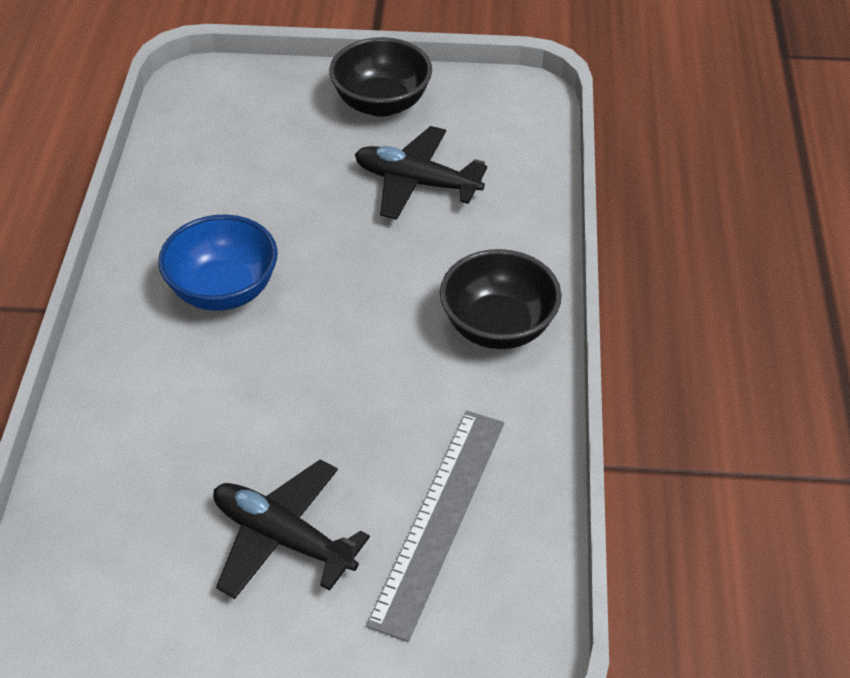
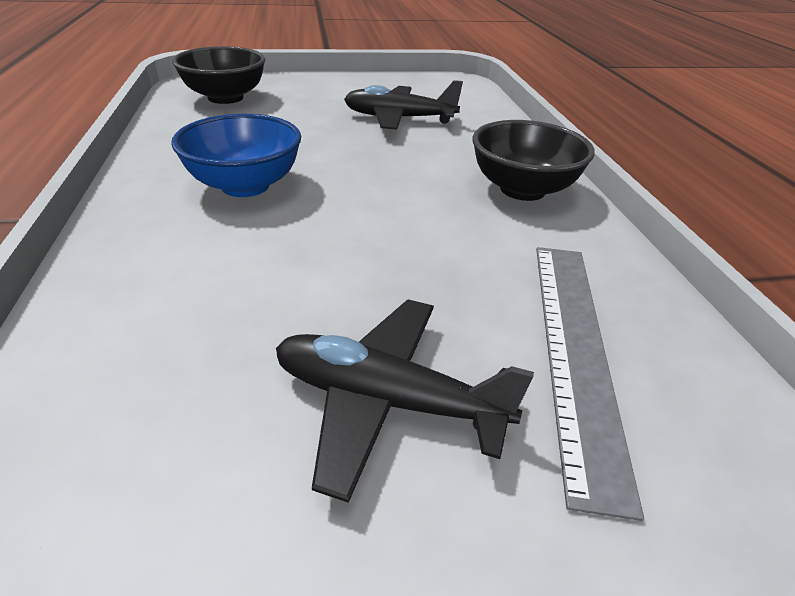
camera: 15 degrees left, 10 degrees down
(381, 103) = (351, 86): black bowl -> black bowl (225, 98)

